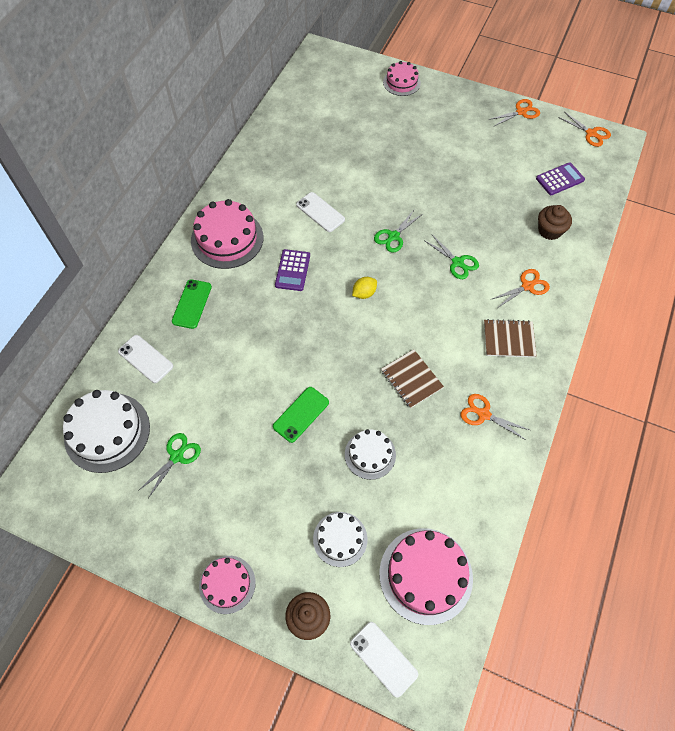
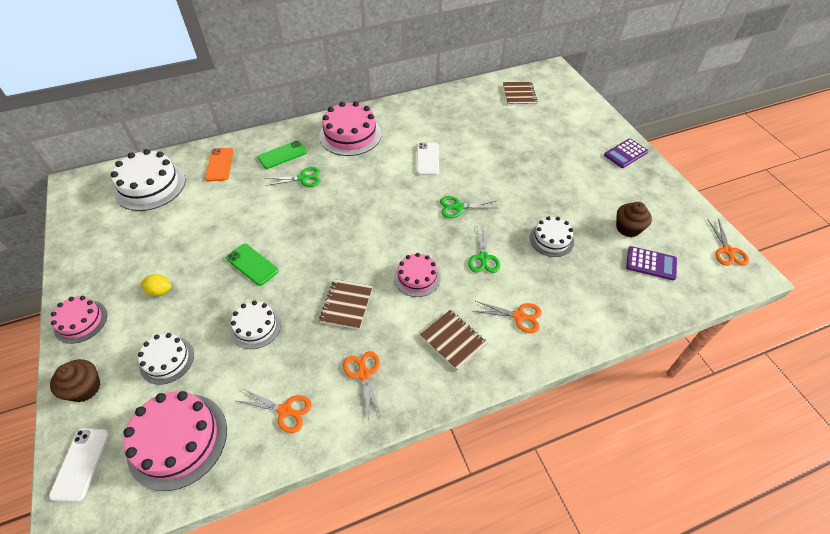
camera: 45 degrees right, 10 degrees down
(145, 359) = (219, 164): white phone -> orange phone
(177, 456) = (160, 228): green scissors -> green scissors (303, 178)
(292, 270) = (363, 179): purple calculator -> purple calculator (625, 154)
(301, 414) = (252, 264): green phone -> green phone turned 45 degrees clockwise
(320, 97) = (519, 95): none -> brown notebook
(364, 293) = (389, 226): yellow lemon -> yellow lemon (160, 291)
(401, 82) = (593, 120): pink cake -> pink cake (417, 277)
(484, 211) = (551, 239): none -> white cake
(521, 112) = (675, 195): orange scissors -> orange scissors (285, 410)
(549, 230) = (592, 292): brown cupcake -> brown cupcake (628, 228)

